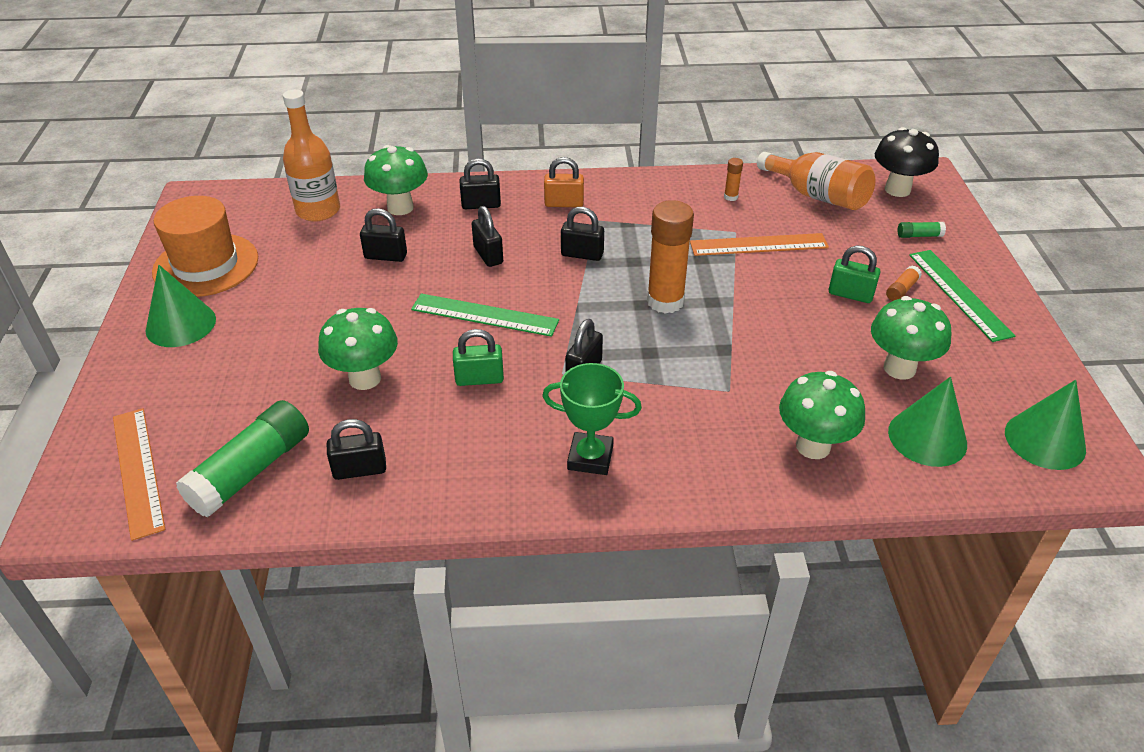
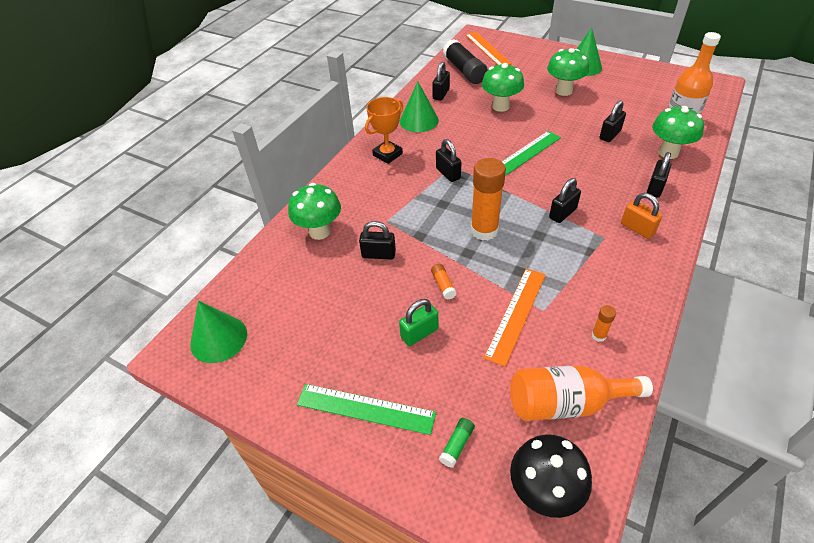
camera: 125 degrees right, 5 degrees up
(138, 471) = (487, 49): orange ruler -> orange ruler turned 60 degrees clockwise
(206, 265) = (635, 78): orange hat -> none
(251, 471) = (464, 71): green glue stick -> black glue stick
(479, 379) = (471, 138): green padlock -> none
(488, 255) = (587, 173): black padlock -> black padlock (378, 254)
(564, 203) = (637, 229): orange padlock -> orange padlock turned 75 degrees counterclockwise
(590, 457) = (387, 154): green trophy -> orange trophy
(899, 368) = (333, 309): green mushroom -> green mushroom (563, 91)
(901, 289) = (400, 371): orange glue stick -> orange glue stick (443, 285)
(927, 437) = (277, 283): green cone -> green cone (419, 120)

